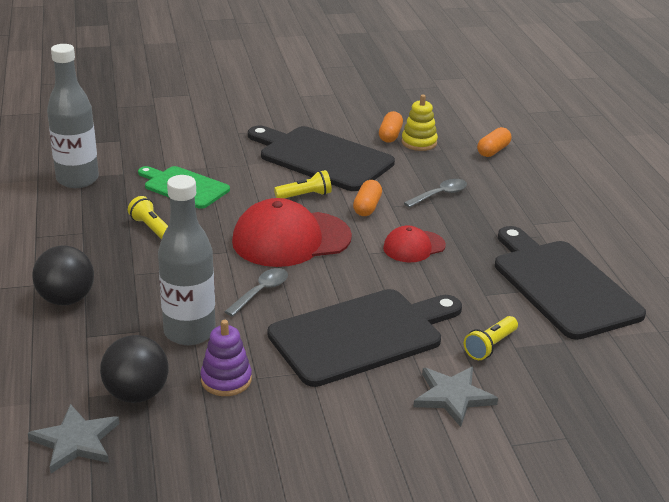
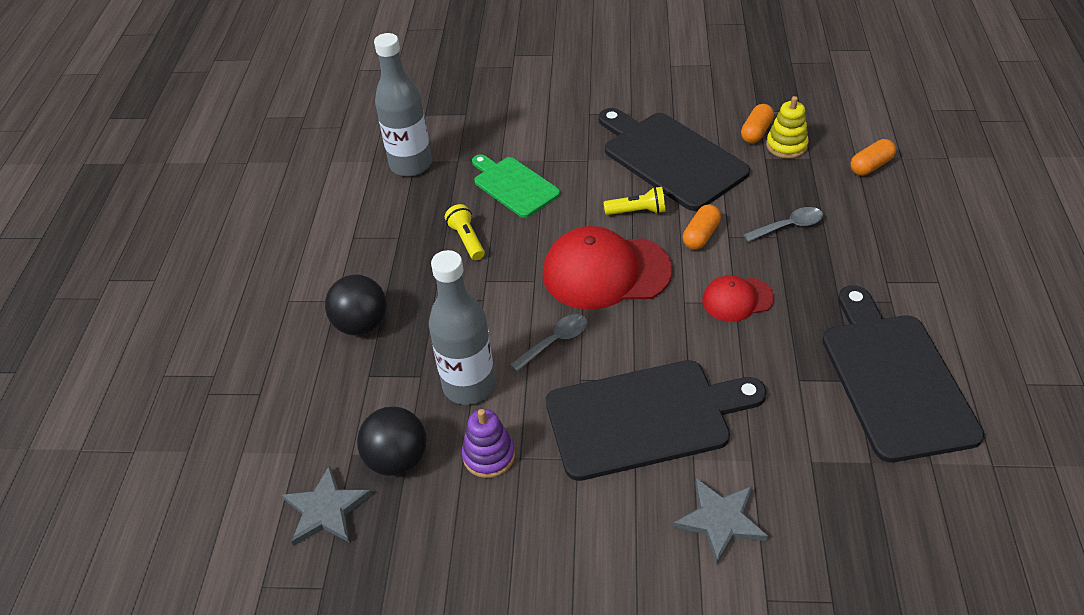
camera: 20 degrees right, 15 degrees up
(490, 346) = (783, 456): yellow flashlight -> none

